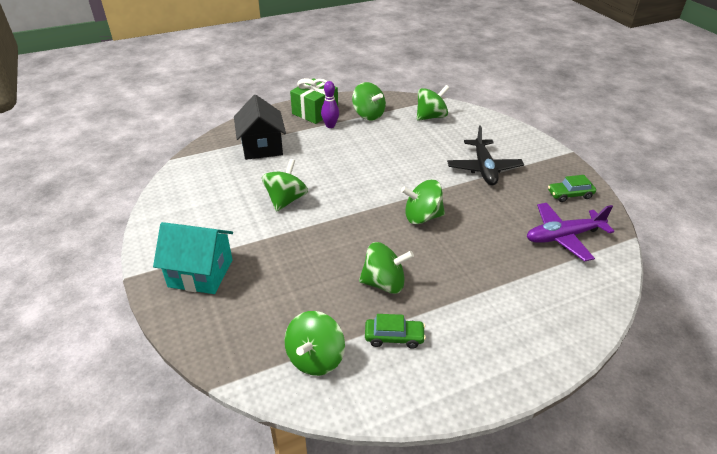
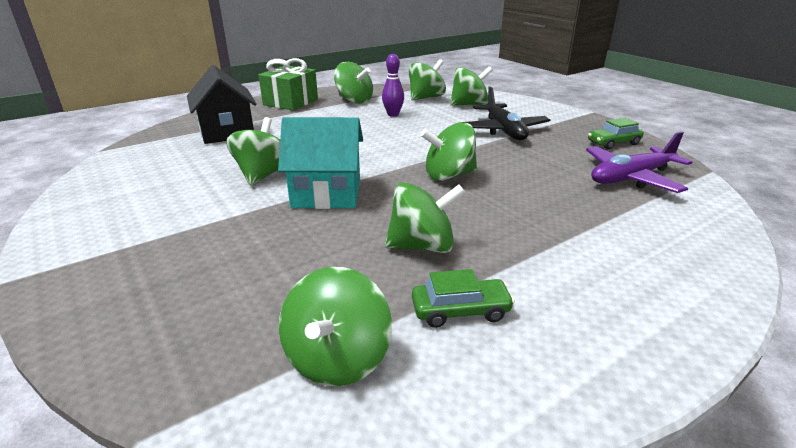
camera: 10 degrees left, 10 degrees down
(201, 273) = (132, 264): turquoise house -> turquoise house (327, 193)
(330, 126) = (311, 111): purple bowling pin -> purple bowling pin (393, 114)
(465, 130) = (469, 105): none -> green spinning top

